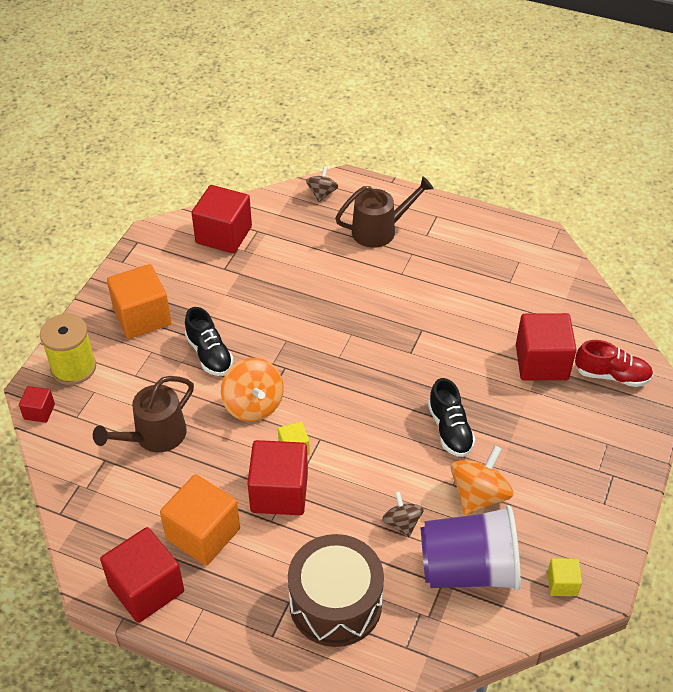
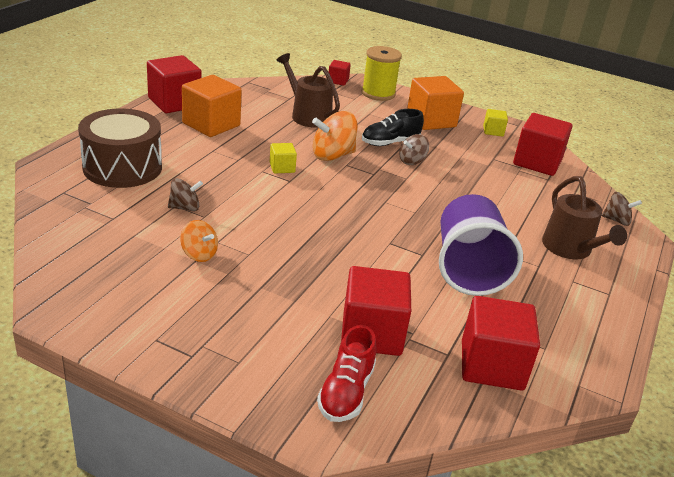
camera: 90 degrees right, 15 degrees down
(248, 335) = (412, 161): none -> brown spinning top
(279, 492) = (238, 156): red cube -> red cube (492, 365)
(450, 429) = (284, 250): black shoe -> none
(468, 569) = (120, 234): purple cup -> purple cup (468, 268)
(479, 495) = (199, 254): orange spinning top -> orange spinning top, size x0.61
(562, 584) = (73, 287): yellow cube -> yellow cube (493, 131)

